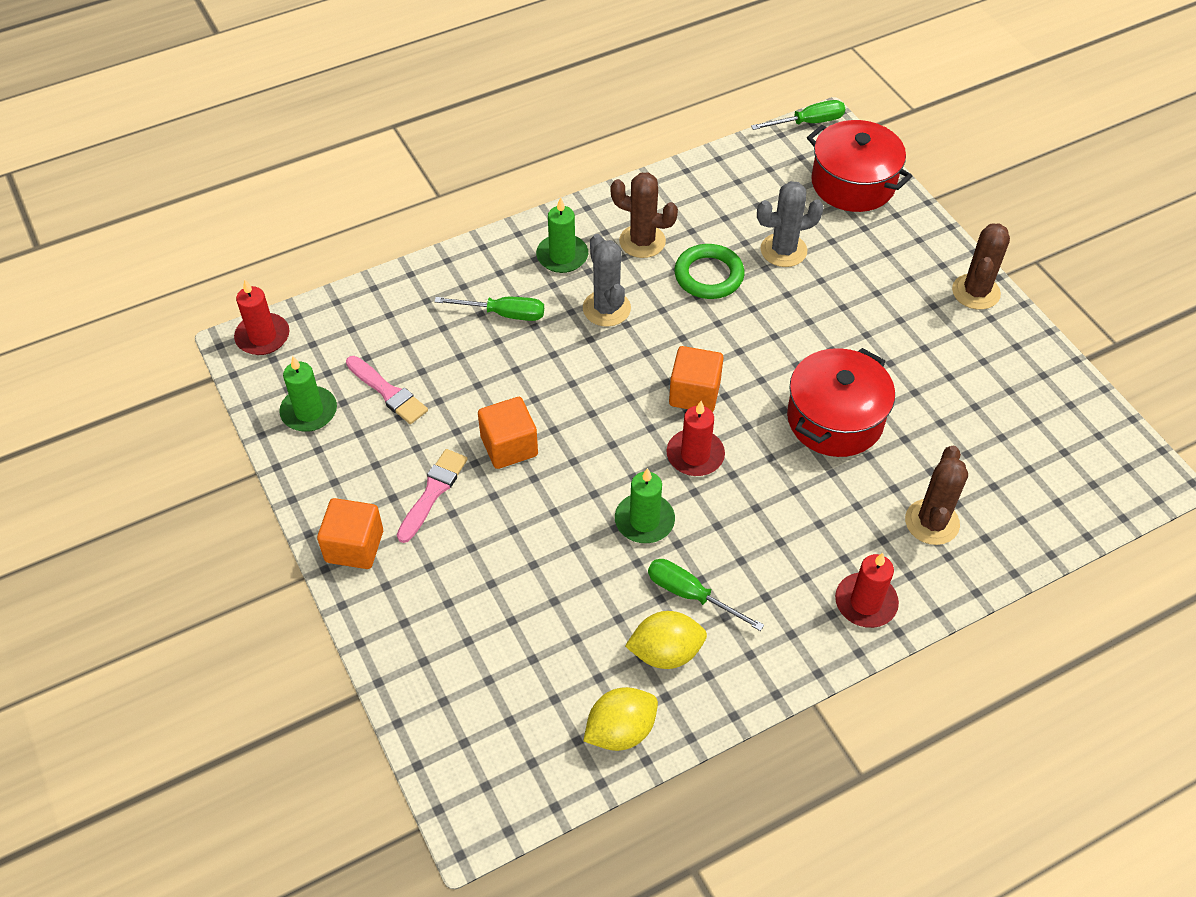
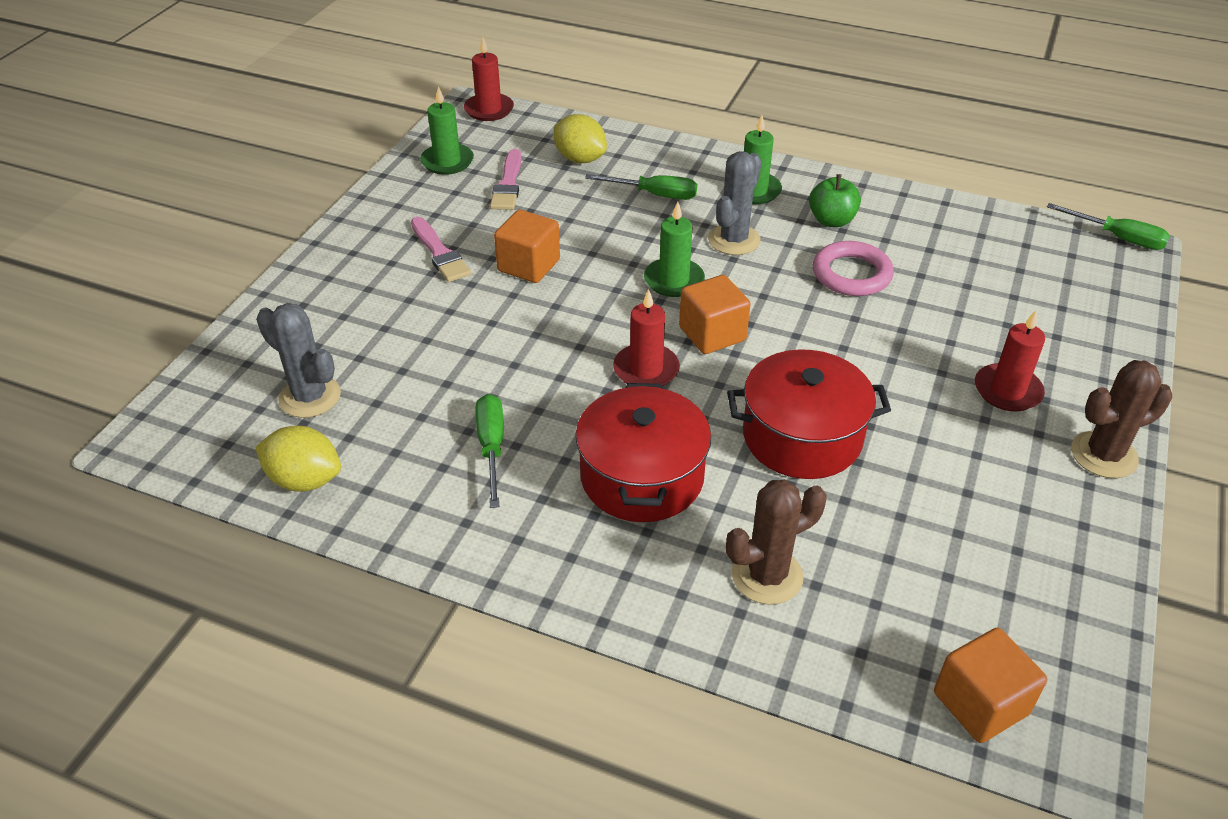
camera: 50 degrees right, 10 degrees down
(354, 546) = (348, 244): orange cube -> orange cube (980, 703)
(433, 492) = (440, 253): pink brush -> pink brush turned 75 degrees clockwise
(504, 314) = (655, 195): green screwdriver -> green screwdriver turned 45 degrees counterclockwise
(642, 241) = (831, 220): brown cactus -> green apple
(644, 520) = (540, 377): green candle -> green candle (674, 280)
(665, 652) = (413, 464): yellow lemon -> yellow lemon (580, 159)
(708, 275) = (851, 274): green ring -> pink ring
(783, 250) = (948, 301): grey cactus -> grey cactus (310, 397)
(853, 183) = (1096, 301): red pot -> red pot (642, 477)
(865, 602) = (611, 575): red candle -> red candle (1007, 391)

